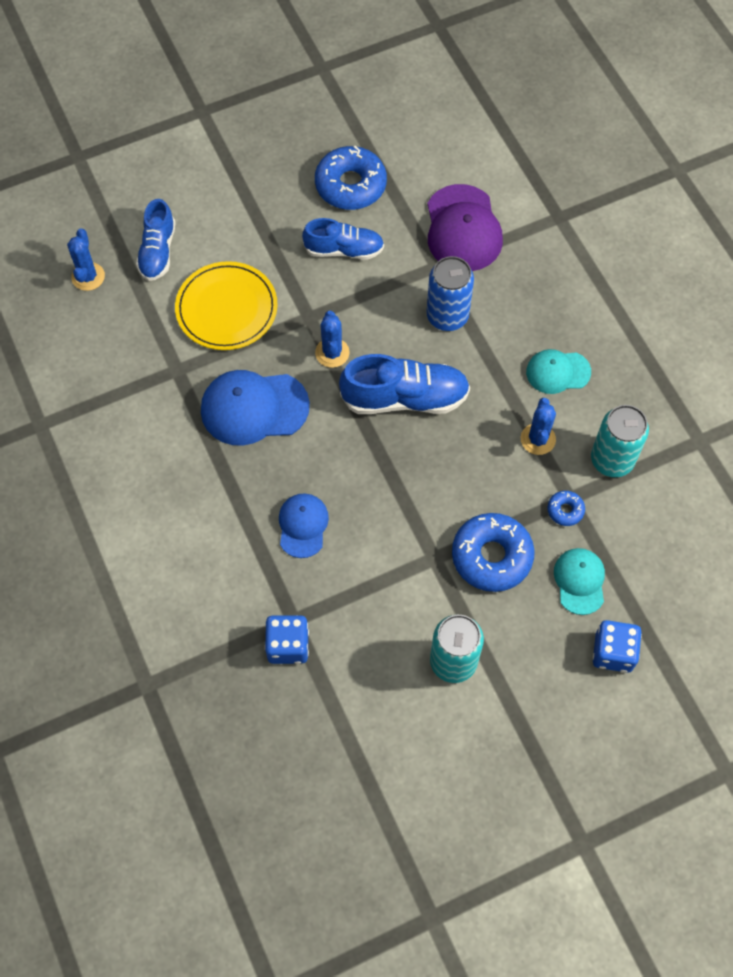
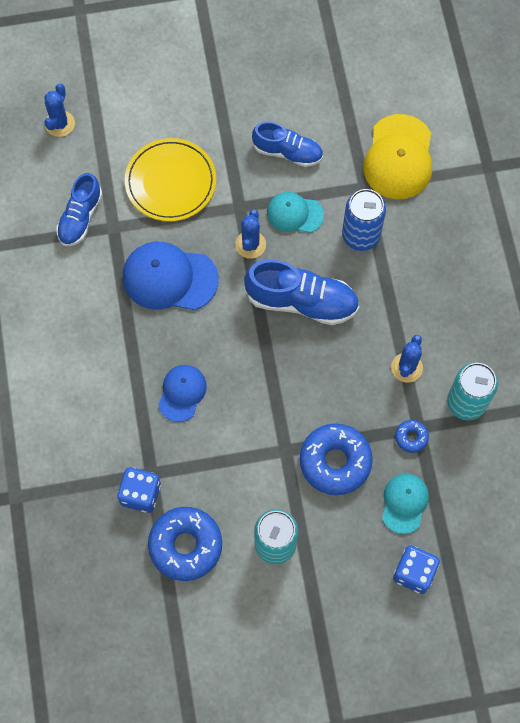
camera: 15 degrees right, 5 degrees up
(158, 252) = (125, 115): blue shoe -> blue shoe (80, 217)
(350, 185) = (311, 93): blue donut -> blue donut (185, 545)
(463, 229) = (398, 157): purple cap -> yellow cap
(558, 372) = (443, 311): turquoise cap -> turquoise cap (294, 213)

